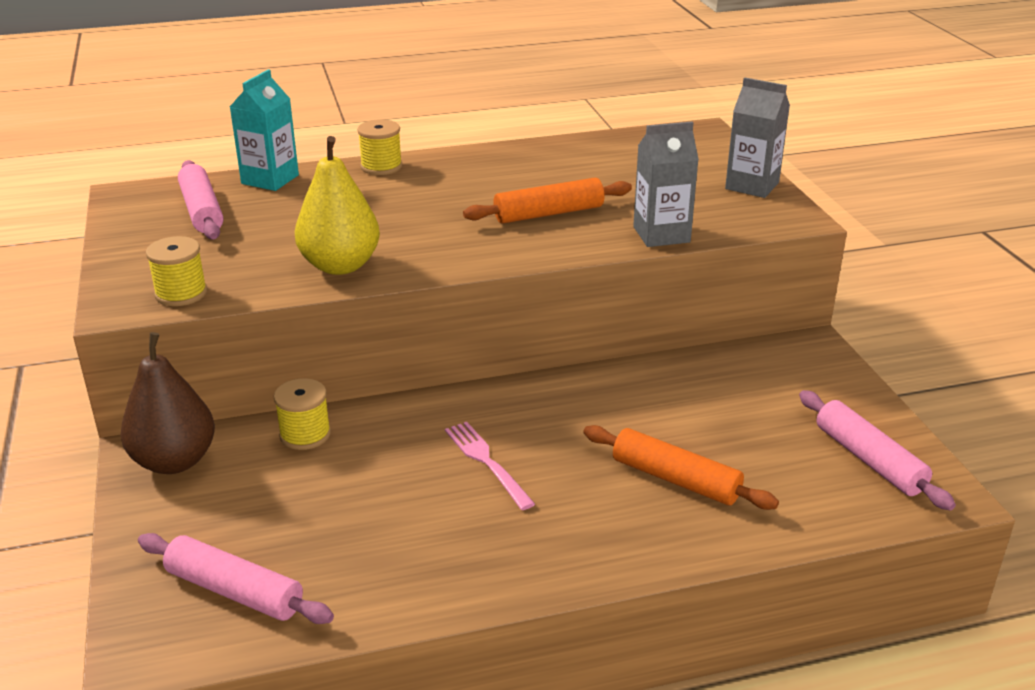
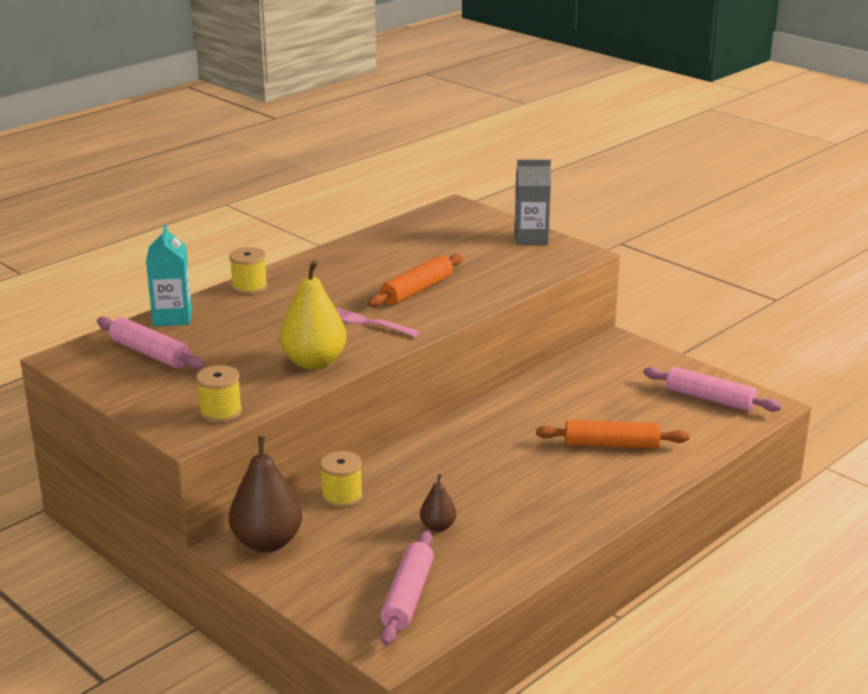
camera: 30 degrees left, 5 degrees down
(234, 591) = (407, 597): pink rolling pin -> pink rolling pin turned 75 degrees counterclockwise
(363, 512) = (438, 526): none -> brown pear
(486, 462) = (485, 473): pink fork -> pink fork (367, 322)
(661, 234) = (508, 285): grey carton -> none

